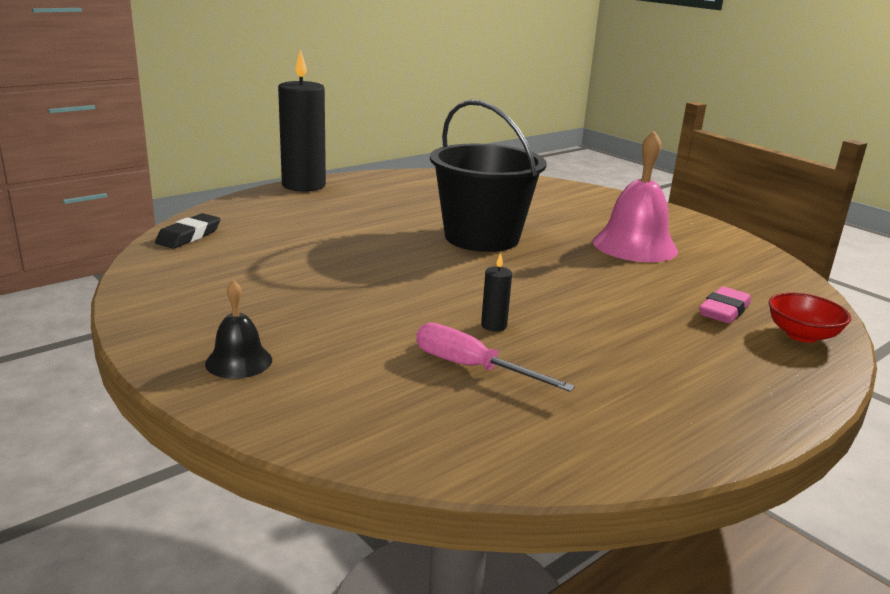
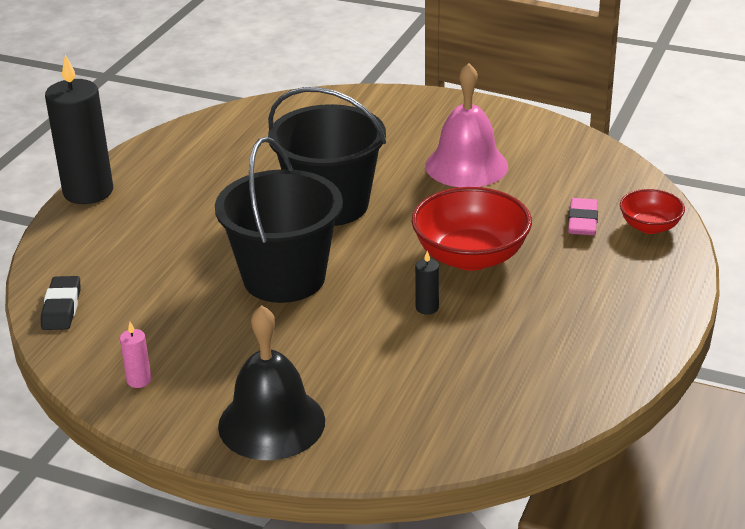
camera: 25 degrees left, 10 degrees up
(175, 294) = (139, 380): none -> pink candle
(239, 361) = (271, 423): black bell -> black bell, size x1.88
(385, 268) = (284, 278): none -> black bucket
(472, 368) = (445, 356): pink screwdriver -> none
(577, 303) = (470, 257): none -> red bowl

